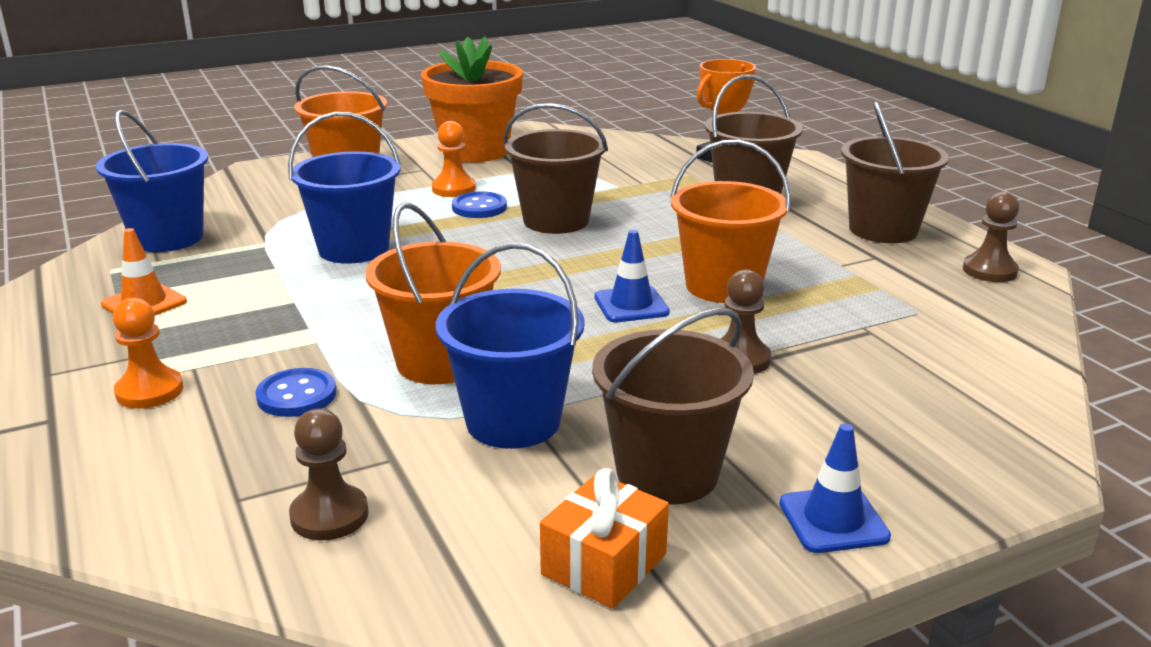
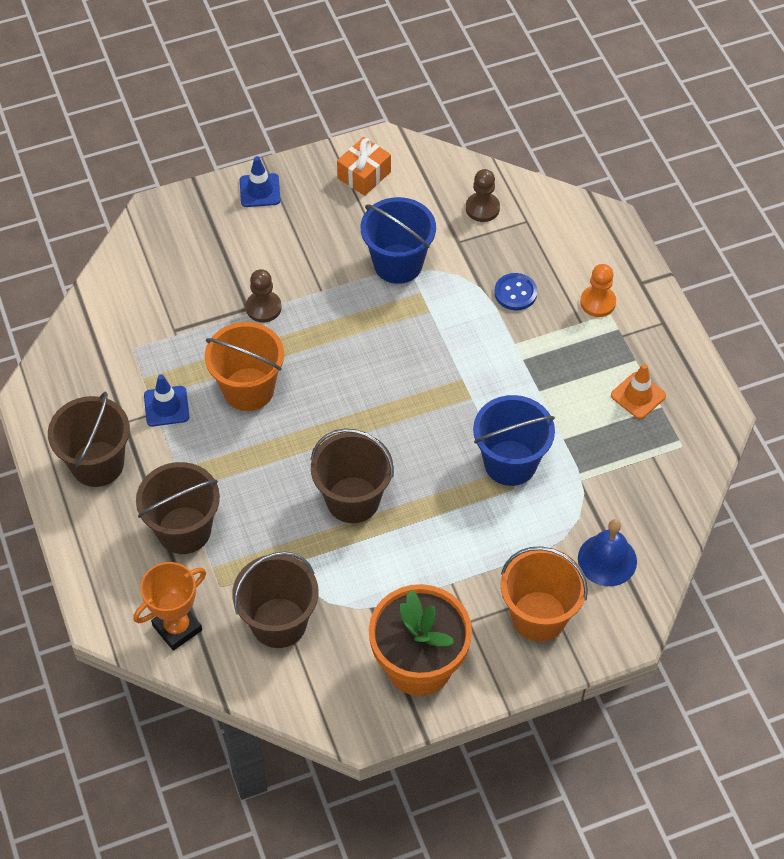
camera: 175 degrees left, 30 degrees up
(167, 238) = (658, 492): blue bucket -> none
(258, 200) = (607, 560): none -> blue bell
(439, 362) = (438, 317): orange bucket -> none
(453, 189) = (438, 571): orange pawn -> none
(479, 207) = (415, 530): blue button -> none
(631, 305) = (315, 370): blue traffic cone -> blue traffic cone (166, 406)
(667, 473) = (326, 223): brown bucket -> brown bucket (279, 622)
(989, 271) = (55, 396): brown pawn -> none

